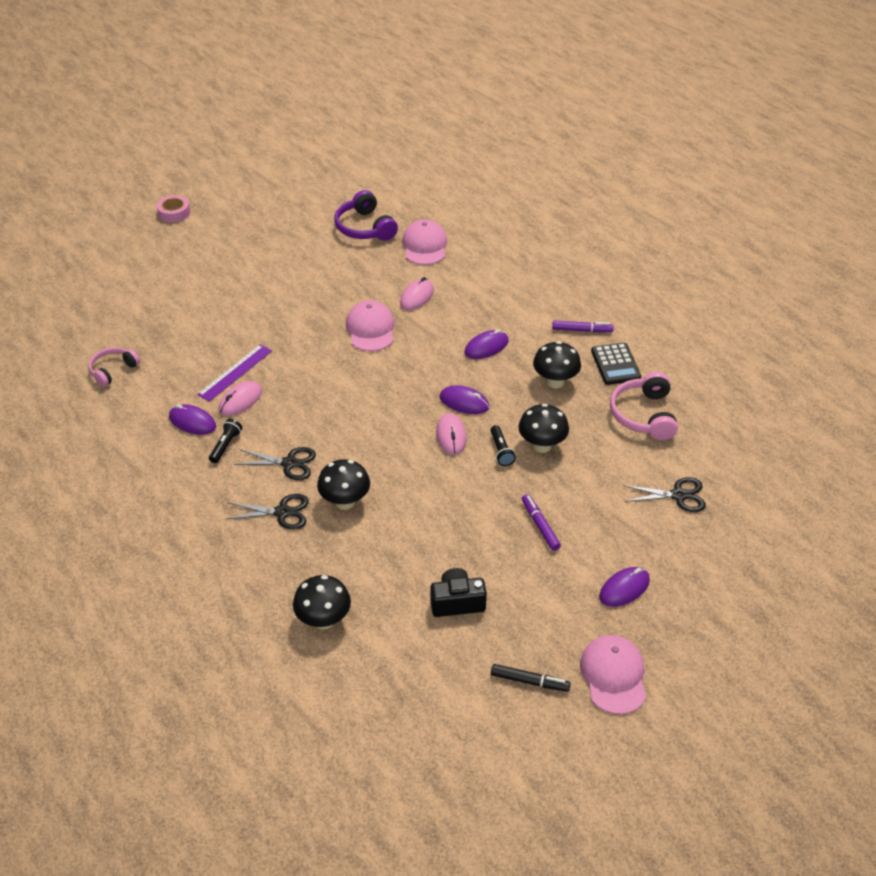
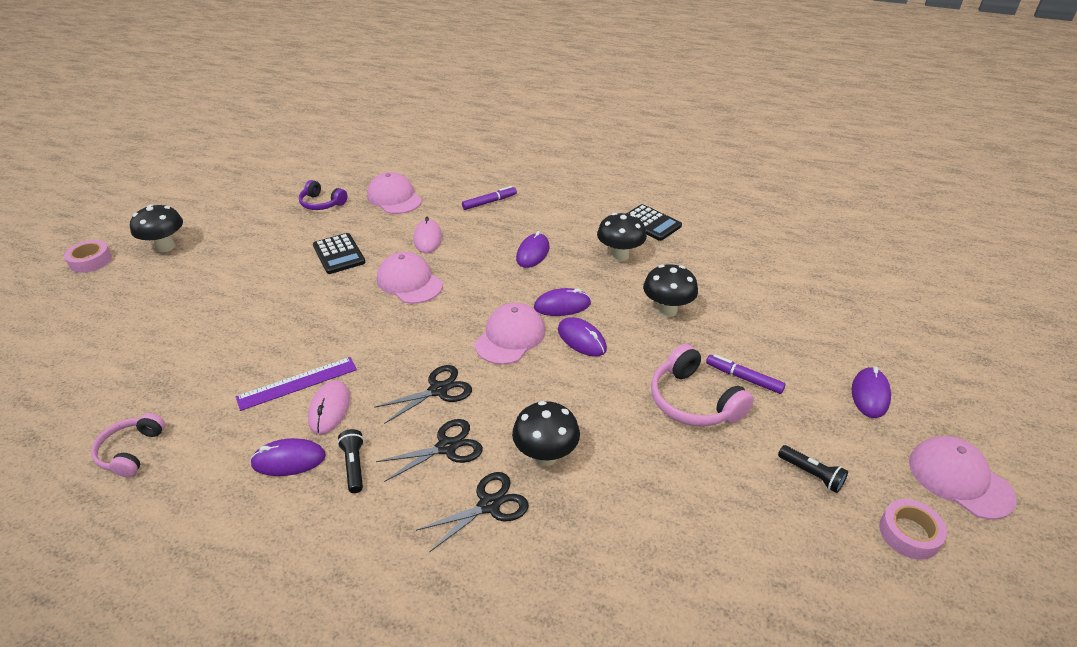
camera: 35 degrees left, 5 degrees down
(235, 372) = (297, 383): purple ruler -> purple ruler turned 60 degrees clockwise
(324, 620) = (656, 603): black mushroom -> black mushroom (165, 247)
(340, 281) = (339, 254): none -> black calculator
(365, 228) = (322, 203): purple headphones -> purple headphones, size x0.66
(401, 408) = (510, 337): none -> pink cap
(451, 436) = (581, 339): pink mouse -> purple mouse
(457, 602) = (759, 494): black camera -> none
(501, 451) = (639, 331): black flashlight -> black flashlight (811, 474)
(529, 681) = (909, 533): black marker -> pink tape
(582, 330) = (596, 210): purple marker -> purple marker (489, 202)
(644, 415) = (715, 250): pink headphones -> pink headphones (693, 401)
(678, 495) = (812, 297): black scissors -> black scissors (438, 390)

